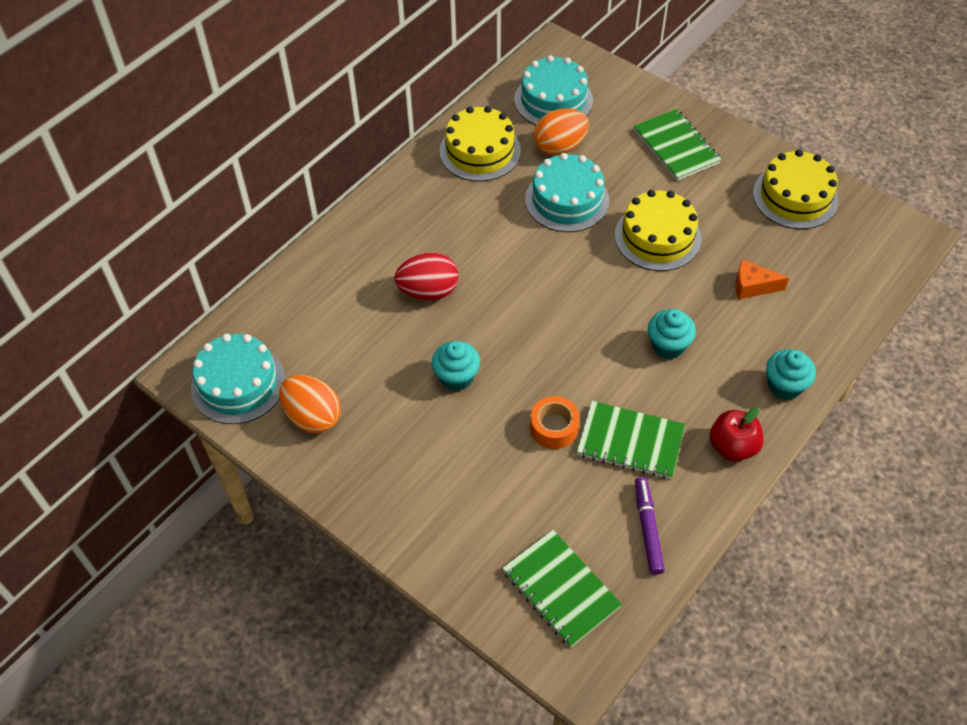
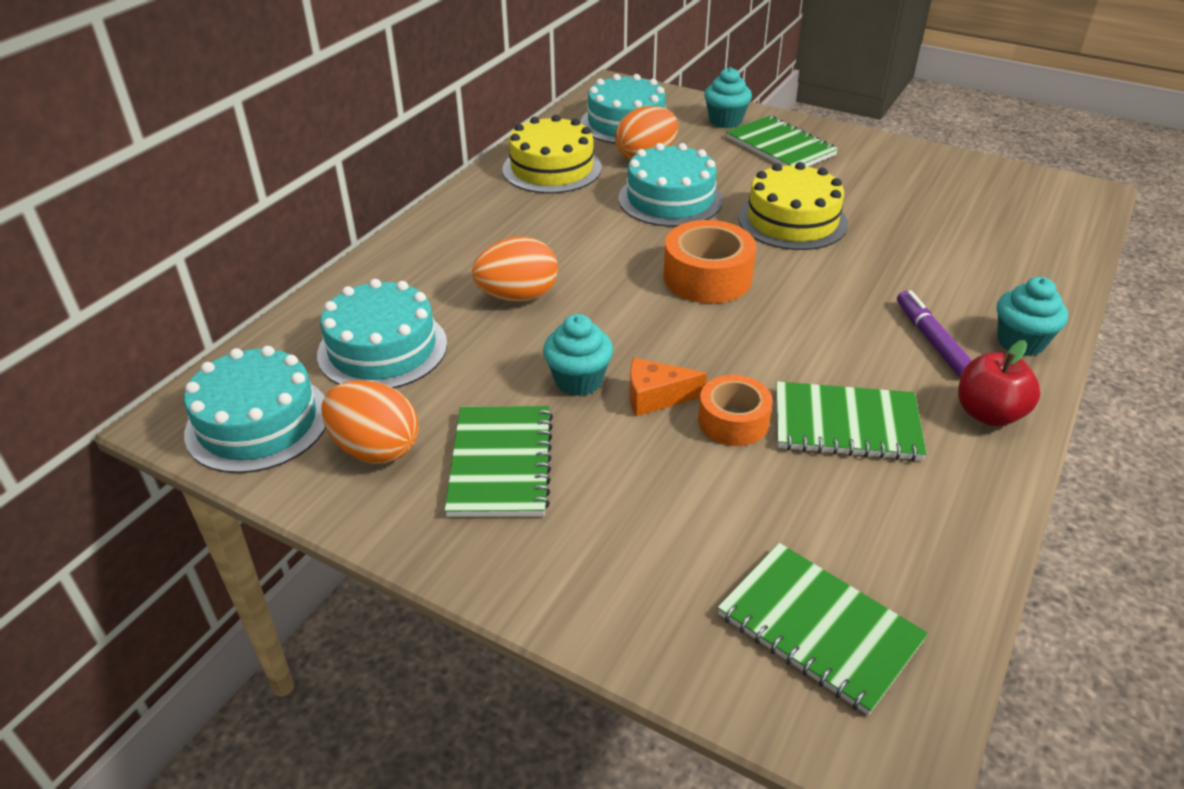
camera: 10 degrees left, 15 degrees down
(326, 329) = (382, 349): none -> turquoise cake
(392, 440) = (501, 463): none -> green notebook
(428, 291) = (518, 297): red egg -> orange egg
(573, 290) = (707, 277): none -> orange tape
(647, 528) = (917, 526): purple marker -> purple marker (931, 340)
(668, 346) = (851, 318): turquoise cupcake -> turquoise cupcake (725, 121)
(752, 286) = (928, 253): orange cheese -> orange cheese (655, 397)
(795, 197) = (935, 174): yellow cake -> none

